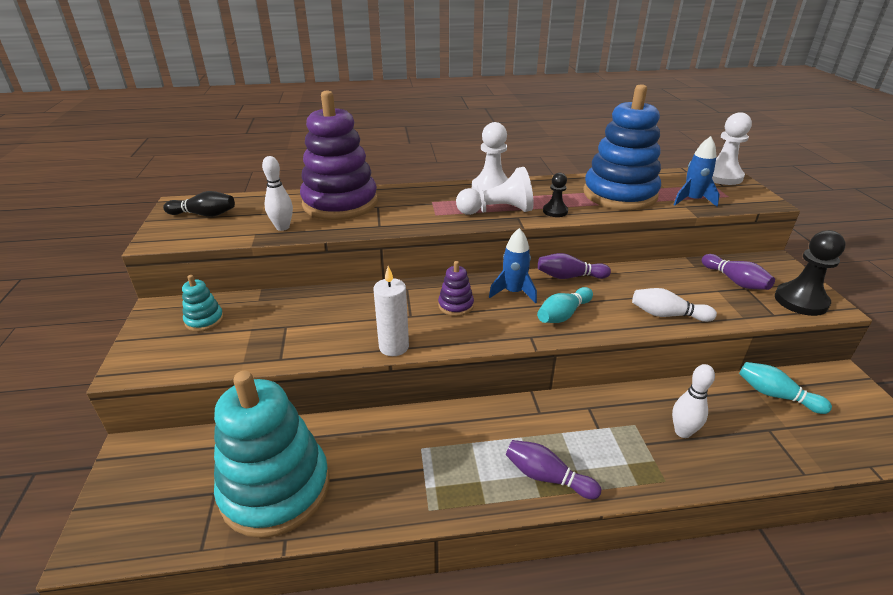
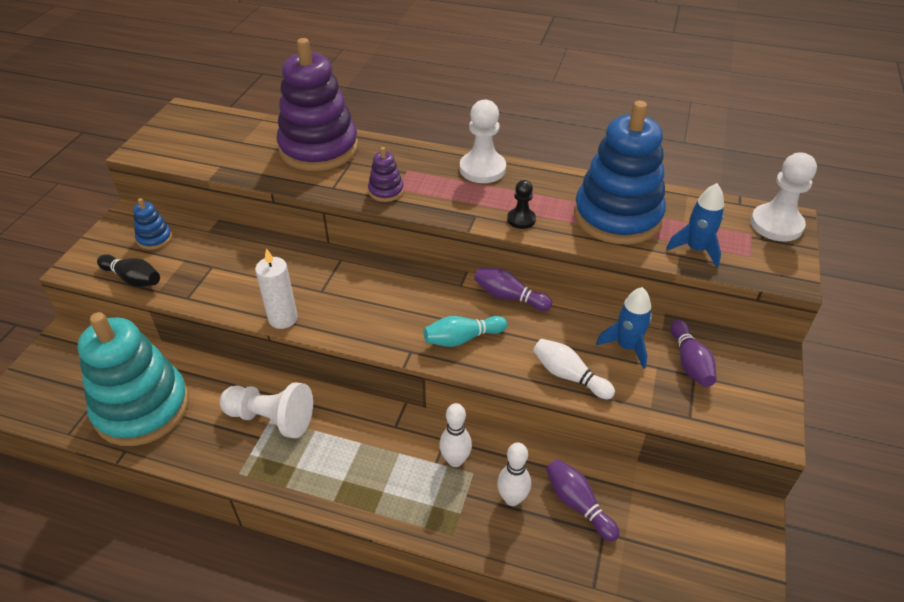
camera: 25 degrees right, 10 degrees up
(204, 215) = (194, 130): black bowling pin -> black bowling pin (133, 279)
(204, 320) = (154, 238): turquoise stacking toy -> blue stacking toy
(282, 227) = (247, 165): white bowling pin -> white bowling pin (455, 460)
(456, 305) = (370, 293): purple stacking toy -> purple stacking toy (386, 191)
(497, 211) = (461, 201): white pawn -> white pawn (271, 418)
(513, 292) = (436, 297): blue rocket -> blue rocket (626, 346)
(547, 477) = (352, 487): purple bowling pin -> purple bowling pin (578, 504)
(776, 395) = (648, 503): turquoise bowling pin -> none
(800, 301) = (741, 413): black pawn -> none

